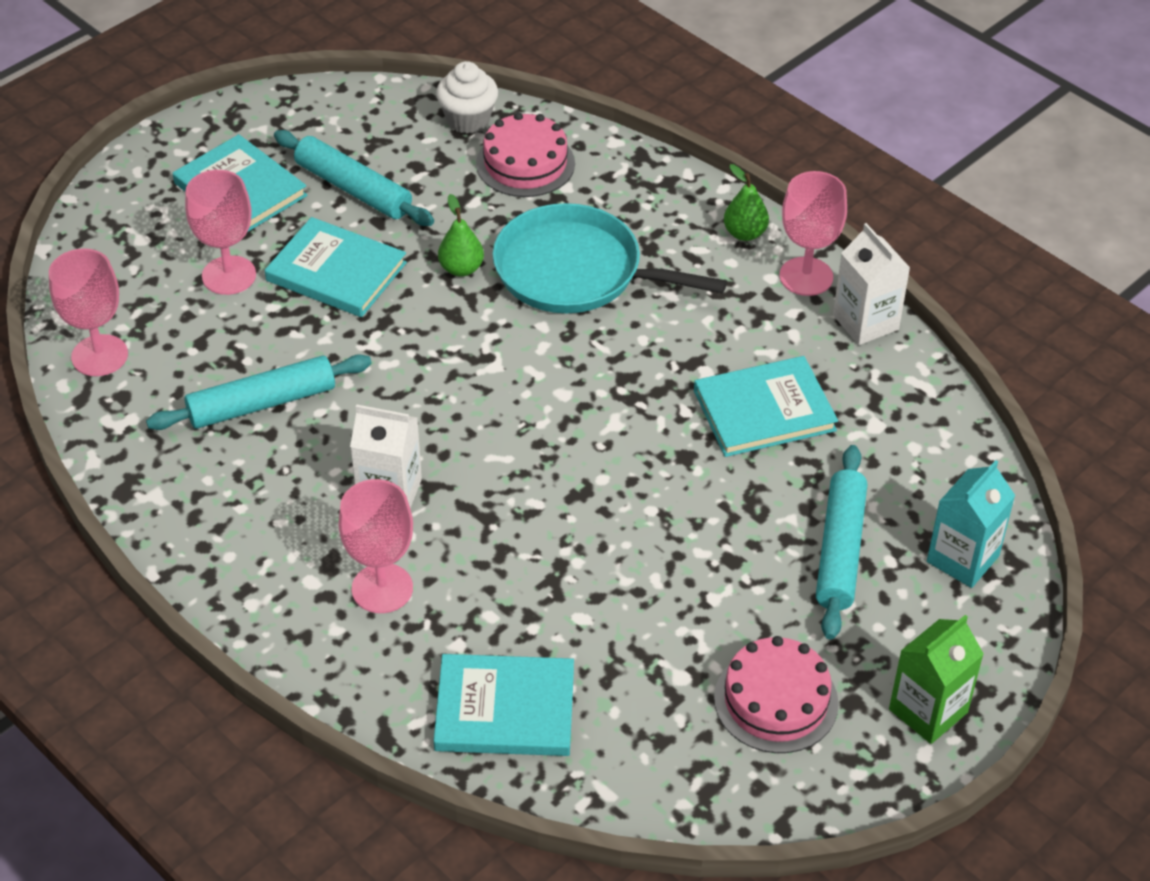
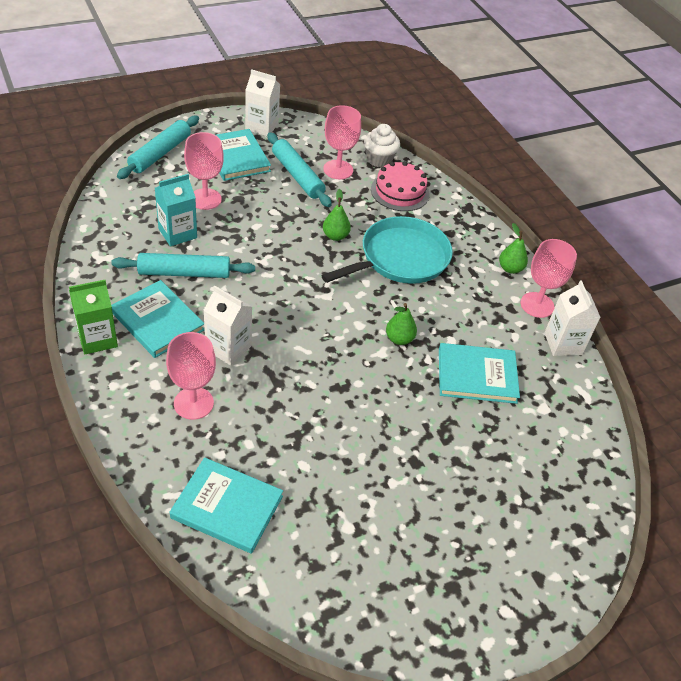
camera: 15 degrees right, 0 degrees up
(99, 355) = (112, 218): pink goblet -> pink goblet (338, 170)
(252, 123) = (262, 126): none -> white carton
(336, 272) = (264, 215): turquoise book -> turquoise book (157, 321)
(576, 271) = (400, 258): turquoise pan -> turquoise pan turned 105 degrees clockwise
(630, 395) = (399, 339): none -> green pear
(776, 700) = (402, 567): pink cake -> none
(839, 550) = (487, 480): turquoise rolling pin -> turquoise rolling pin (160, 153)
(928, 711) = (501, 613): green carton -> green carton (97, 339)
(962, 559) = (567, 515): turquoise carton -> turquoise carton (177, 233)

